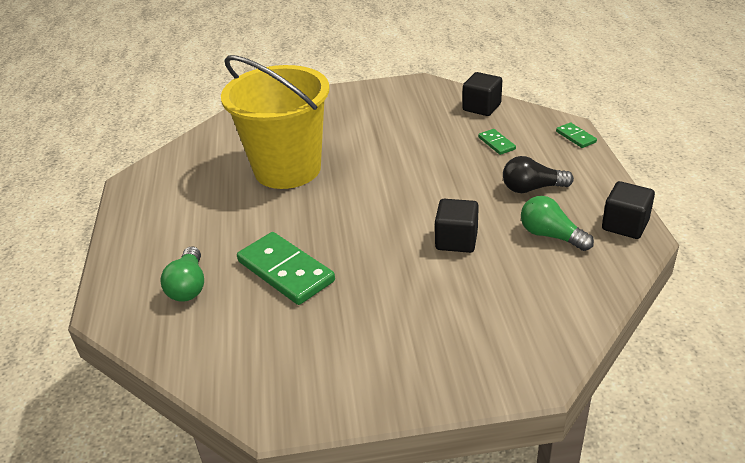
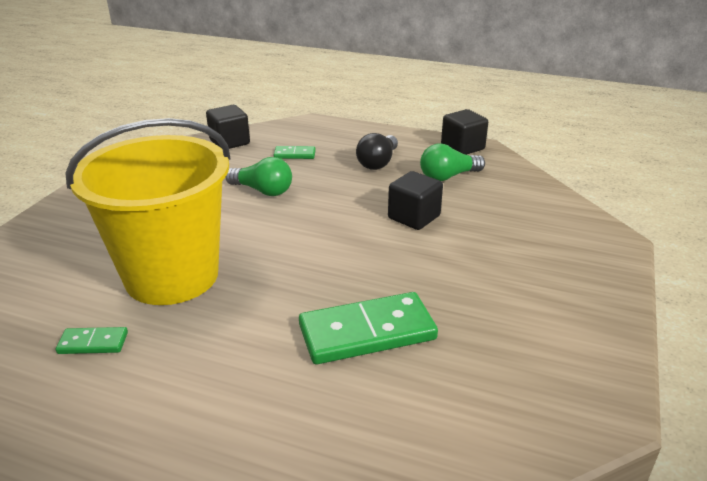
camera: 65 degrees left, 5 degrees down
(188, 286) = (323, 426): green light bulb -> green light bulb (263, 191)
(575, 137) = (331, 124): green domino -> green domino (93, 343)

